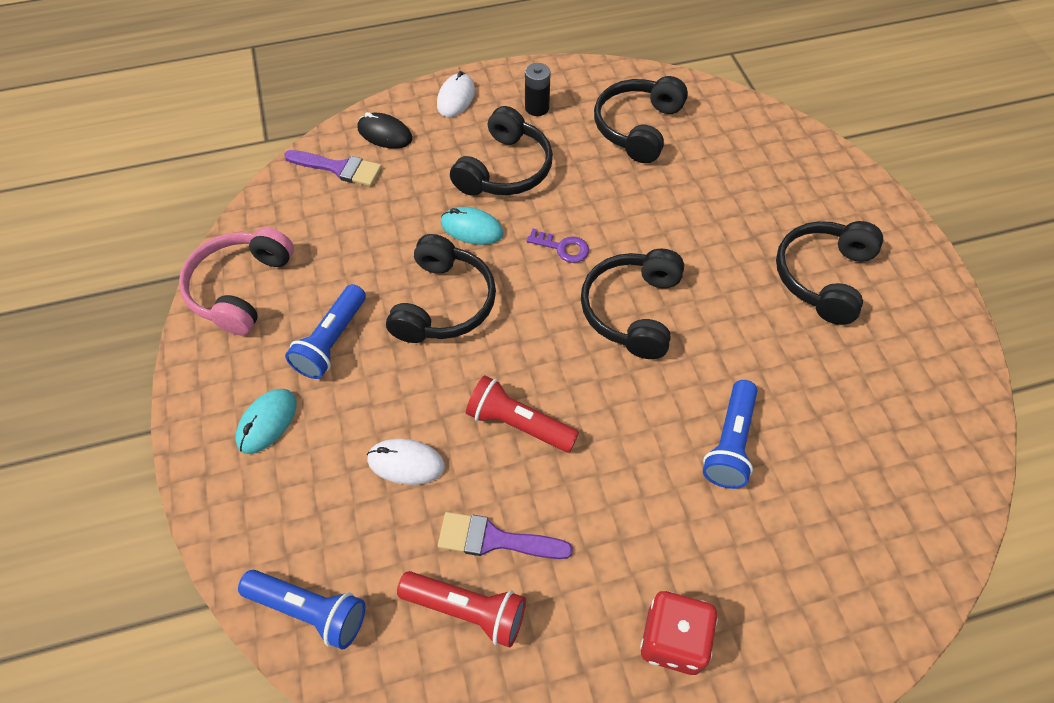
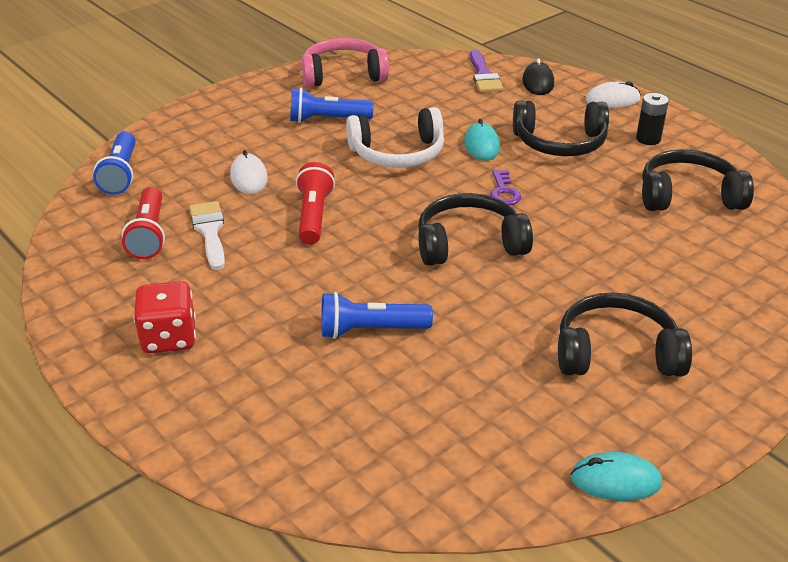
camera: 65 degrees right, 20 degrees down
(267, 422) = (246, 117): turquoise mouse -> turquoise mouse (615, 480)
(443, 303) = (398, 153): black headphones -> white headphones
(494, 539) = (209, 231): purple brush -> white brush

